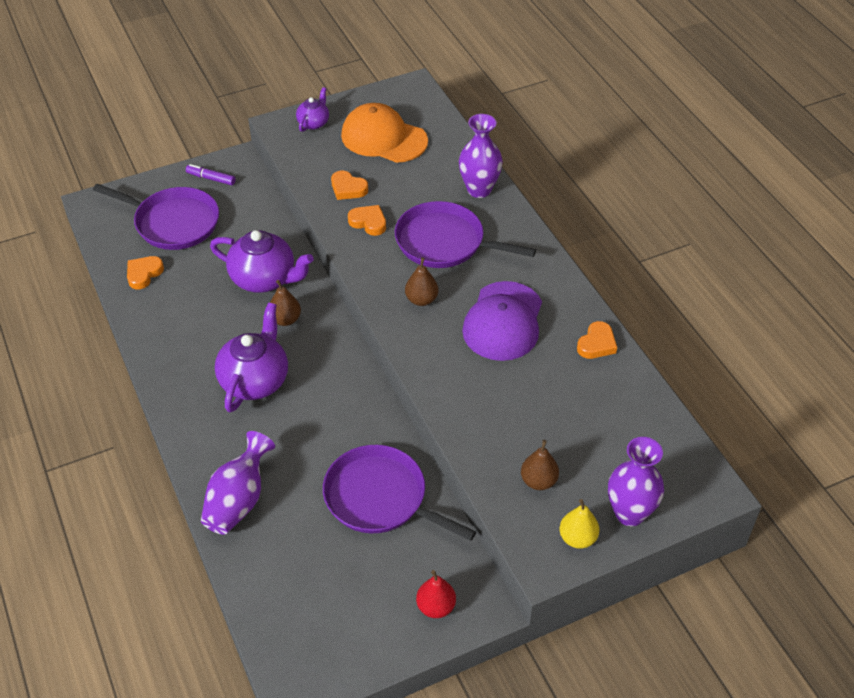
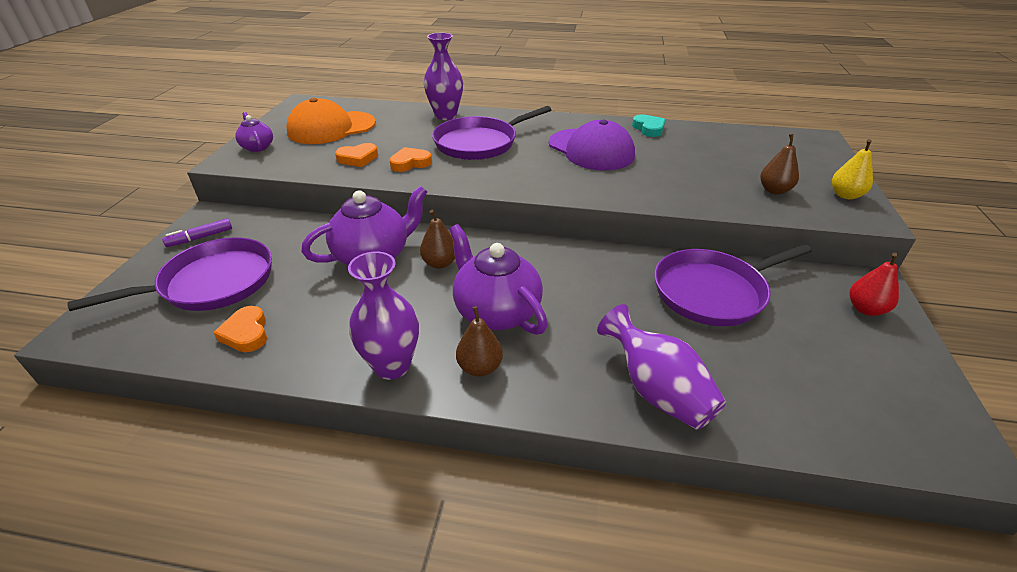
camera: 55 degrees left, 10 degrees down
(421, 300) = (528, 171): brown pear -> brown pear (480, 367)
(596, 344) = (649, 128): orange heart -> turquoise heart
(629, 513) = (827, 169): purple vase -> purple vase (392, 366)

